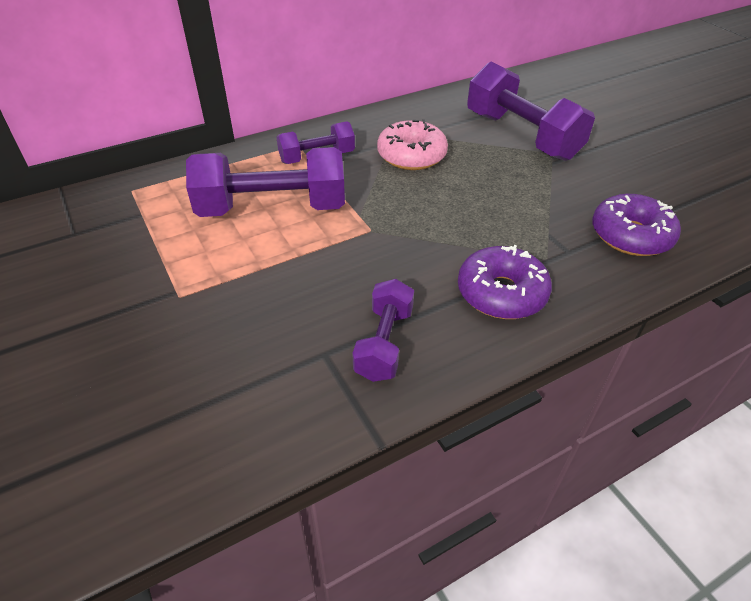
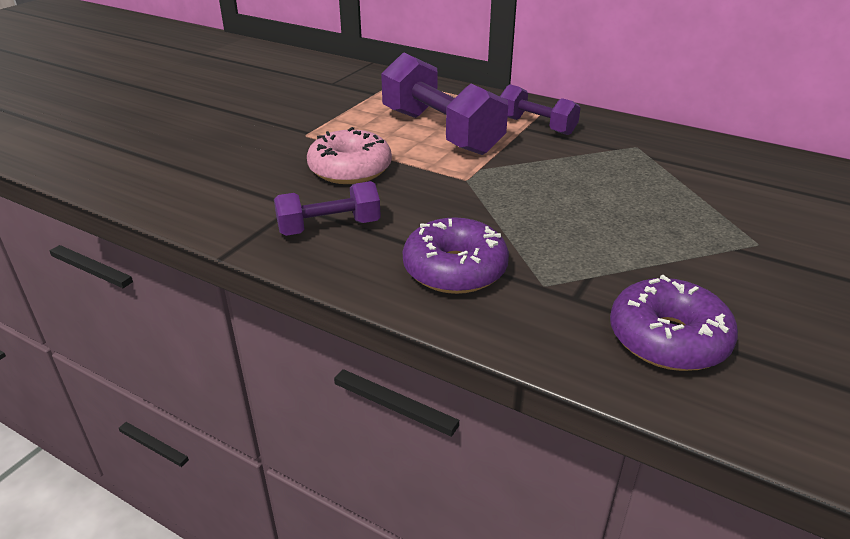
camera: 60 degrees right, 10 degrees down
(411, 156) = (609, 165): pink donut -> pink donut (350, 169)
(521, 136) = (758, 215): purple dumbbell -> none

